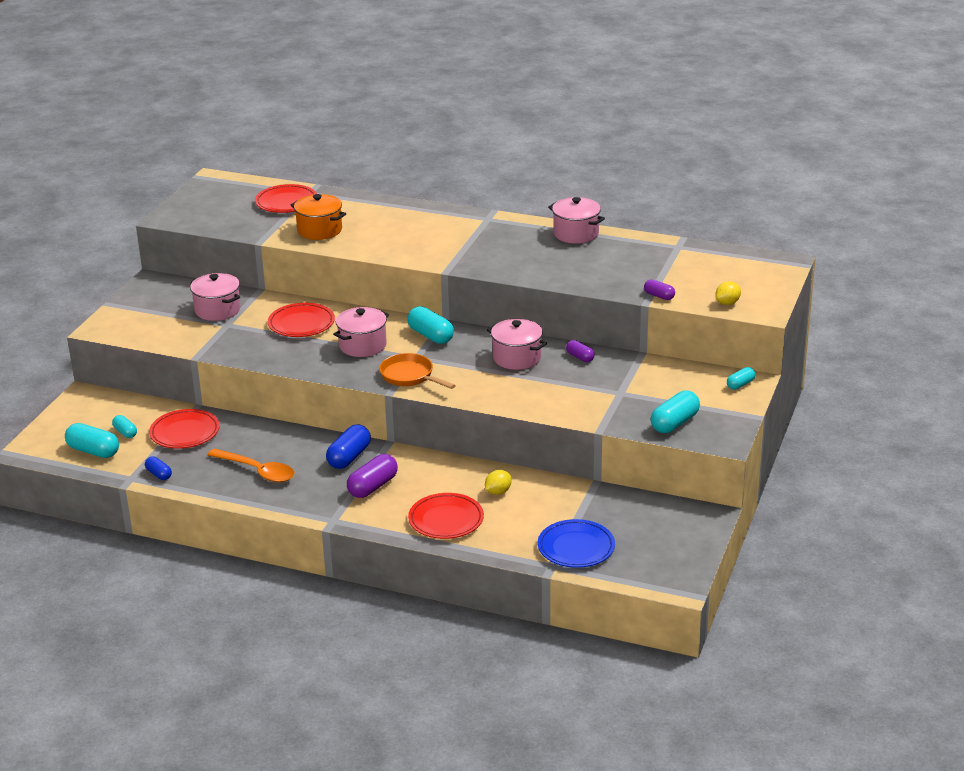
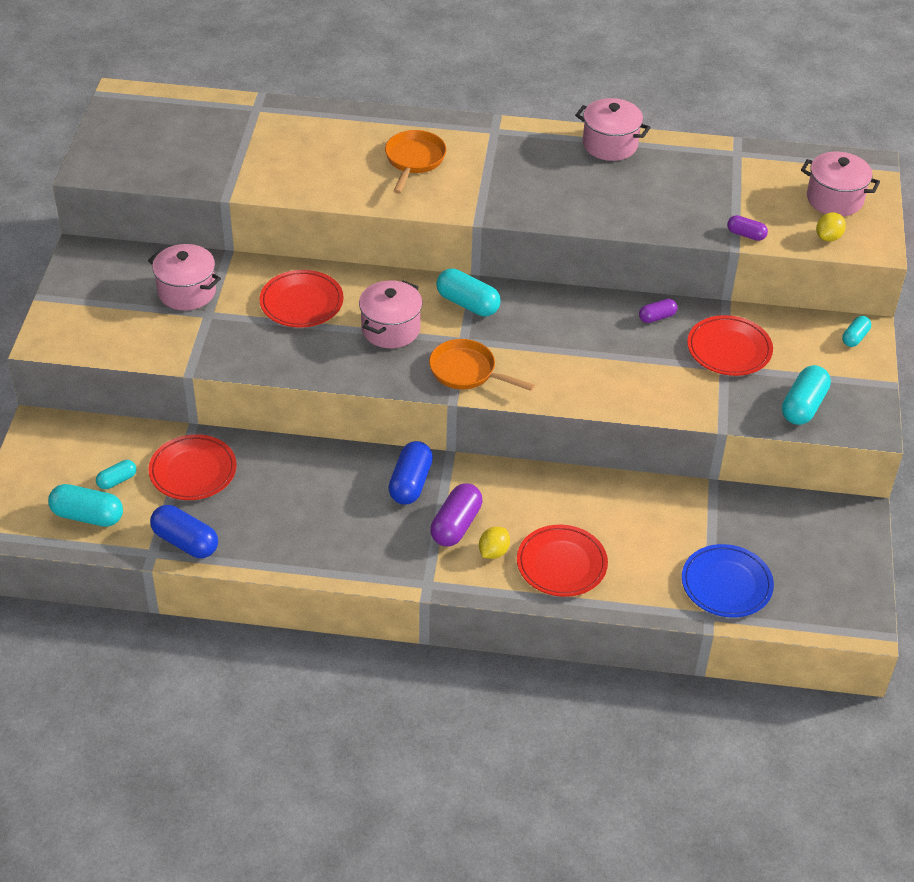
camera: 15 degrees left, 15 degrees up
(125, 432) = (117, 480): turquoise capsule -> turquoise capsule turned 75 degrees counterclockwise
(159, 474) = (185, 542): blue capsule -> blue capsule, size x1.74
(257, 471) = (306, 520): orange spoon -> none
(286, 202) = (234, 127): red plate -> red plate (729, 349)
(319, 230) = (294, 170): orange pot -> none
(415, 231) = (414, 160): none -> orange pan
(498, 492) = (606, 512): yellow lemon -> yellow lemon (493, 552)
(517, 358) = (583, 327): pink pot -> pink pot (834, 199)
(580, 357) = (657, 317): purple capsule -> purple capsule turned 60 degrees counterclockwise

